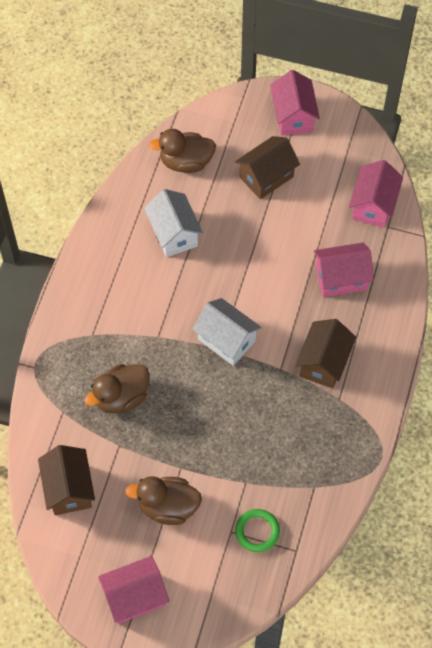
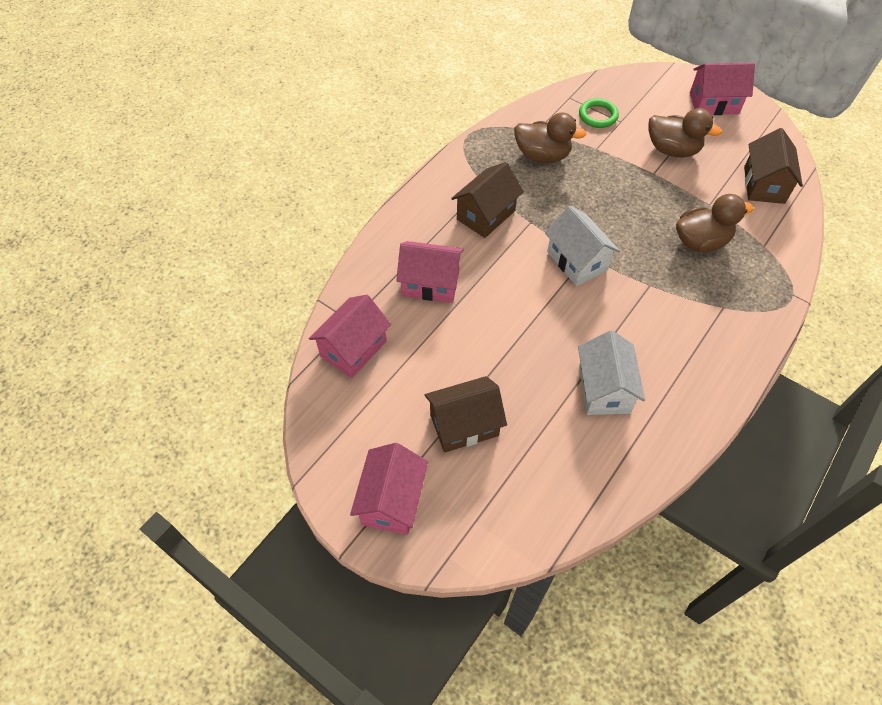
camera: 160 degrees left, 5 degrees down
(186, 162) = (562, 480): brown duck -> brown duck (542, 155)

